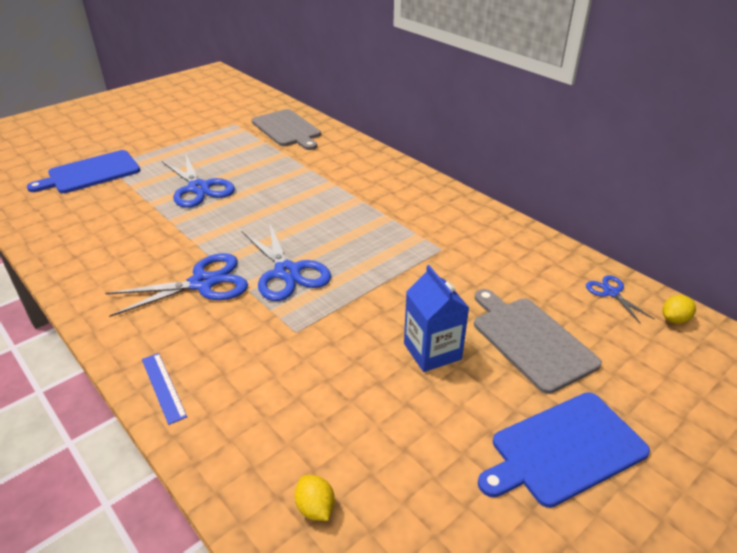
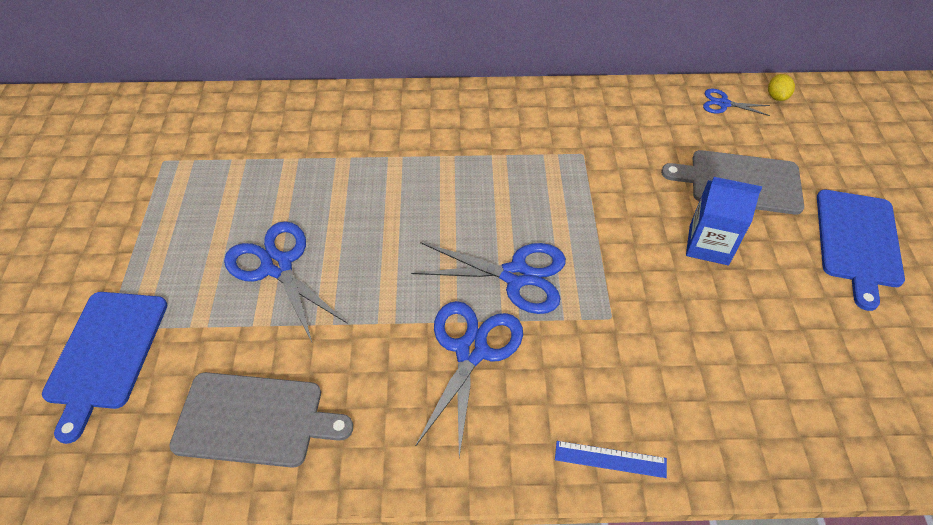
camera: 50 degrees left, 15 degrees up
(198, 188) = (277, 266): blue scissors -> blue scissors turned 135 degrees counterclockwise
(287, 129) = (238, 127): grey cutting board -> grey cutting board (254, 419)
(315, 508) = (827, 418): yellow lemon -> none

